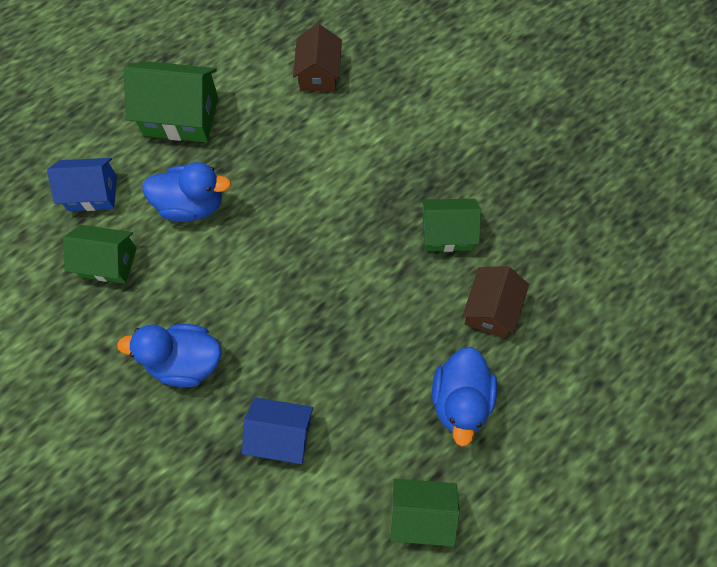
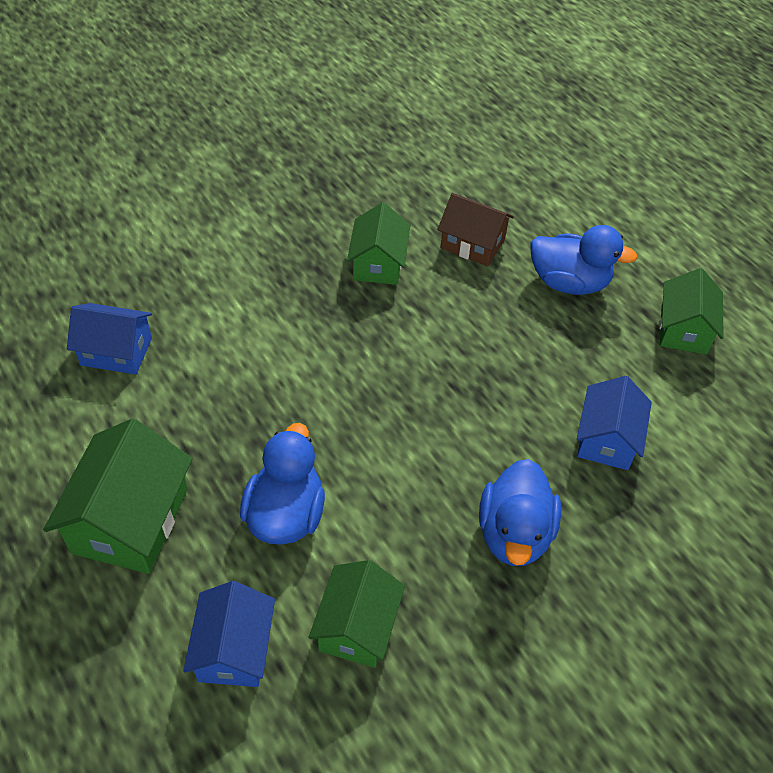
camera: 85 degrees left, 15 degrees down
(319, 73) = (116, 351): brown house -> blue house

